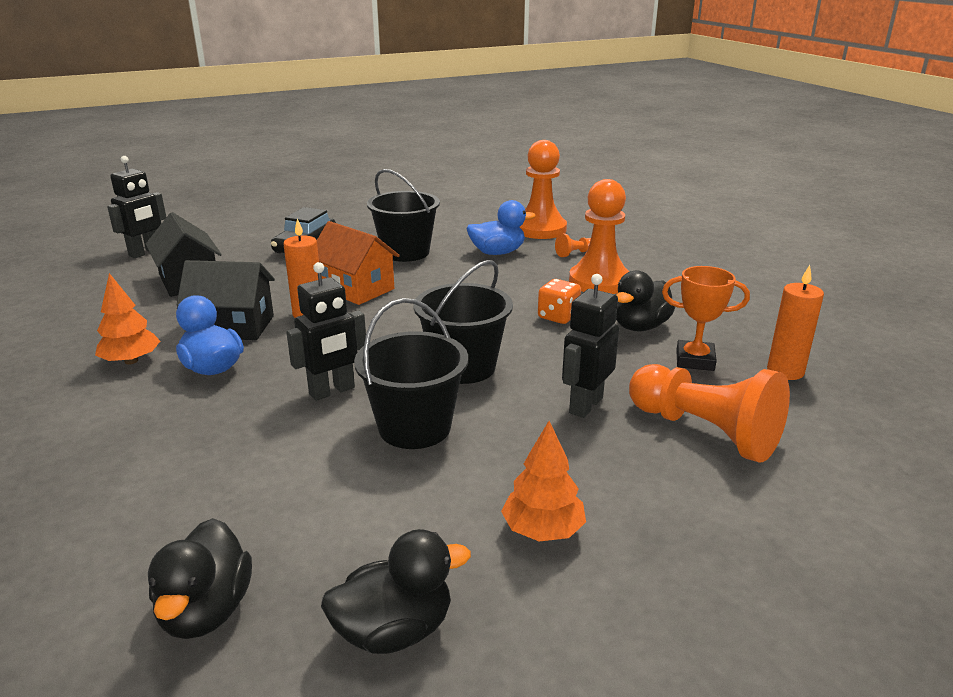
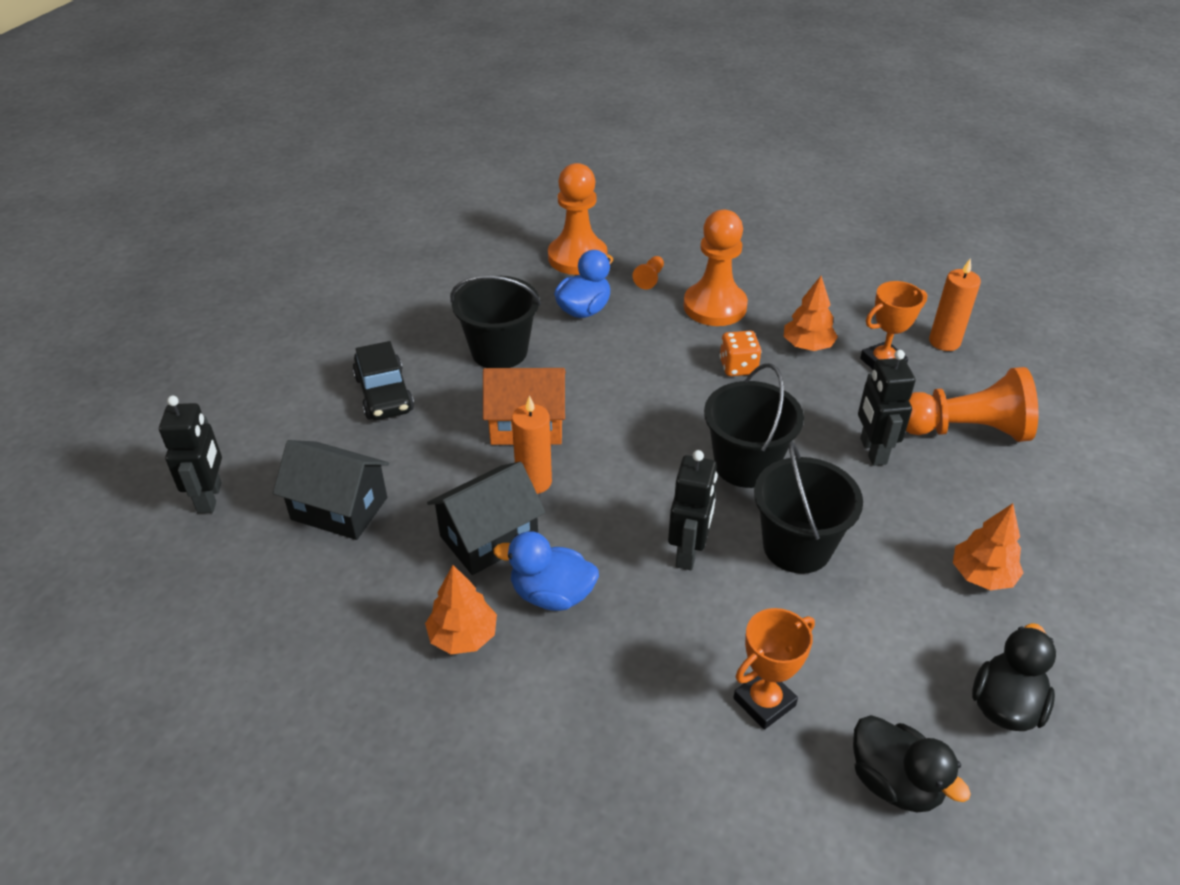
camera: 40 degrees left, 15 degrees up
(219, 497) = (764, 702): none -> orange trophy
(640, 327) = (807, 346): black duck -> orange tree

